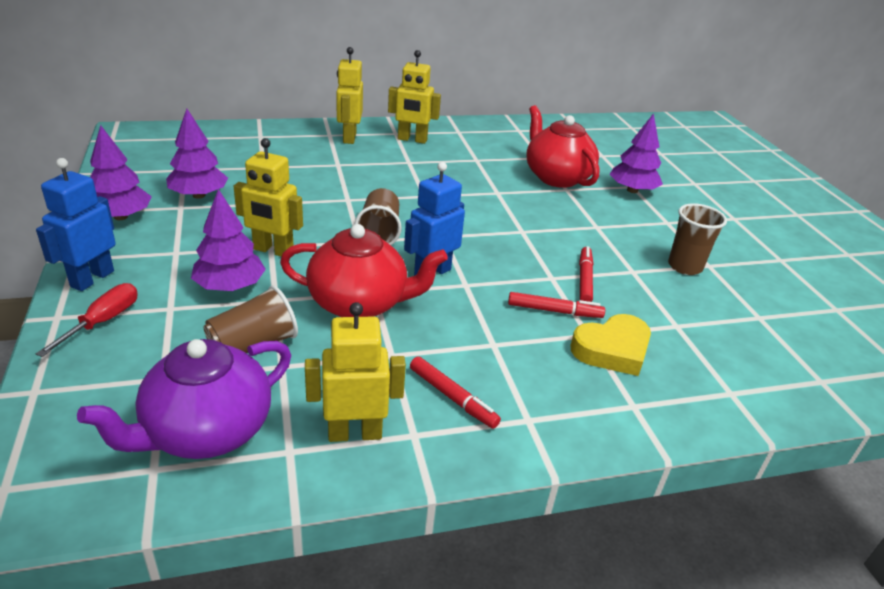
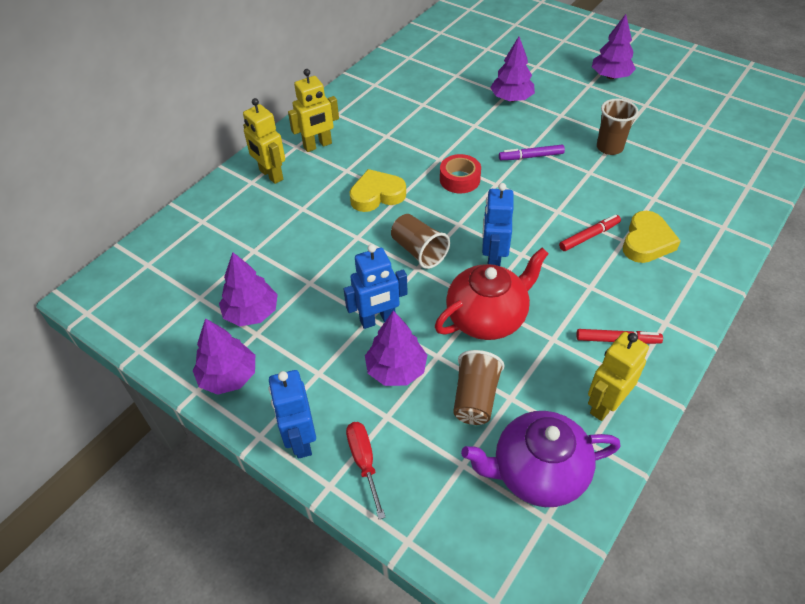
camera: 35 degrees left, 15 degrees up
(206, 431) = (537, 473): purple teapot -> purple teapot turned 75 degrees clockwise
(273, 251) = (378, 320): yellow robot -> blue robot
(406, 186) = (377, 195): none -> yellow heart
(493, 212) = (459, 179): none -> red tape
(556, 177) = (455, 118): red teapot -> none
(584, 279) = (575, 198): red marker -> none
(587, 232) = (531, 156): none -> purple marker
(770, 223) = (610, 76): none -> purple tree

